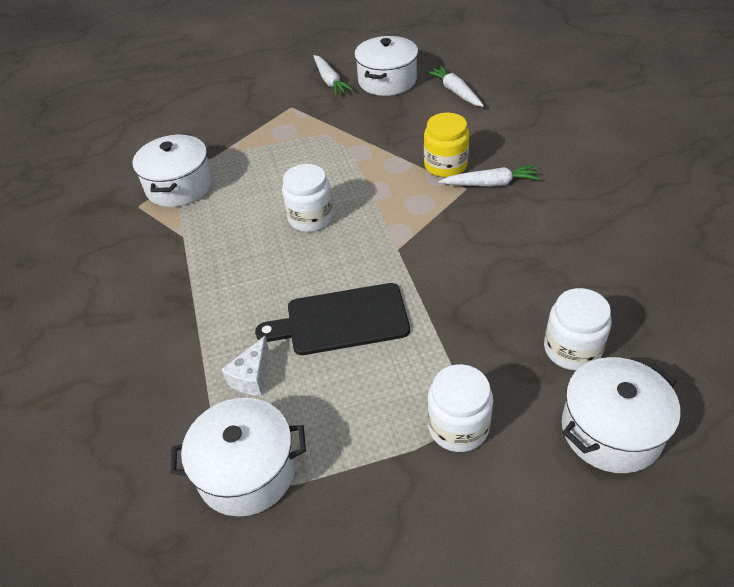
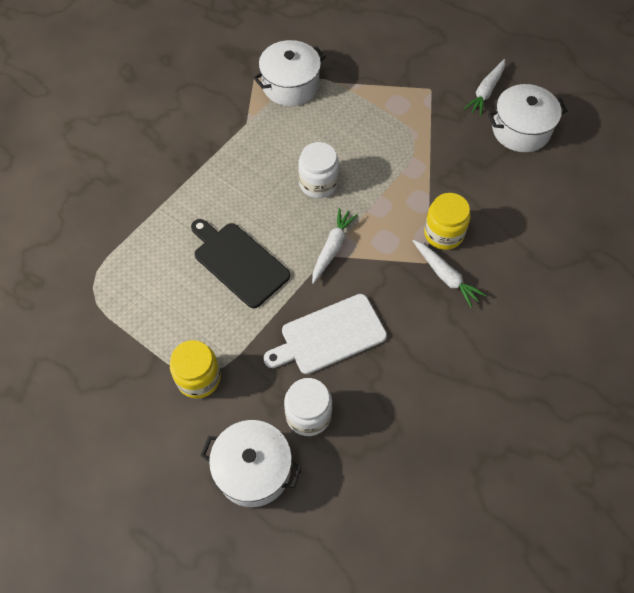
camera: 50 degrees right, 15 degrees up
(247, 471) = (98, 285): white pot -> none
(251, 377) = (162, 243): white cheese -> none
(455, 92) = (547, 187): white carrot -> white carrot (332, 248)
(458, 426) = (198, 378): white jar -> yellow jar
(490, 289) = (329, 335): none -> white cutting board

